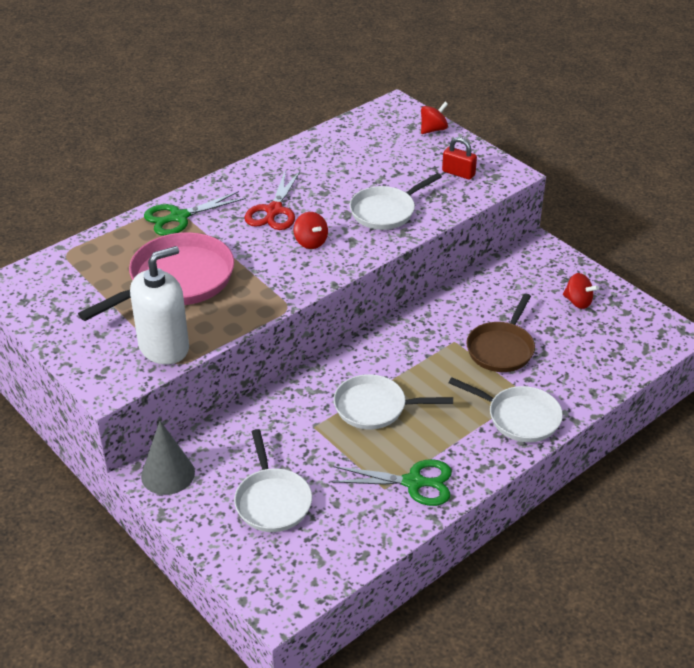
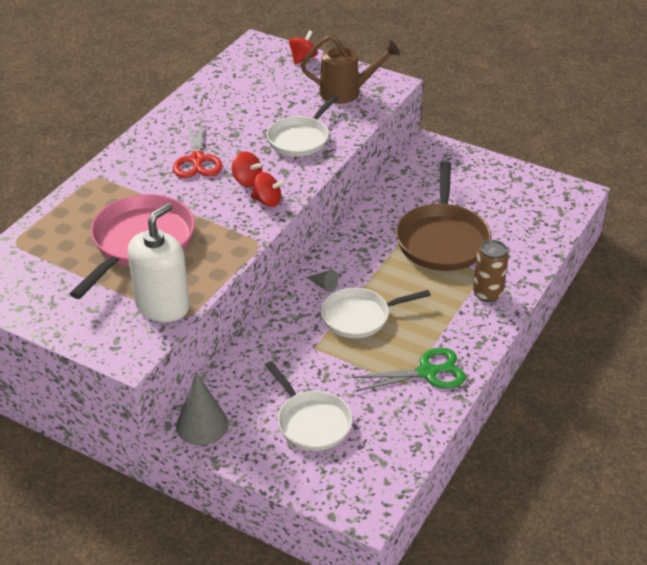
camera: 20 degrees left, 0 degrees up
(179, 217) = (109, 185): green scissors -> none
(356, 366) = (324, 285): none -> grey cone
(458, 173) = (346, 92): red padlock -> brown watering can
(501, 349) = (442, 239): brown pan -> brown pan, size x1.50
(519, 417) = (487, 294): white pan -> brown can
(578, 302) = (485, 185): red spinning top -> red spinning top (267, 201)

